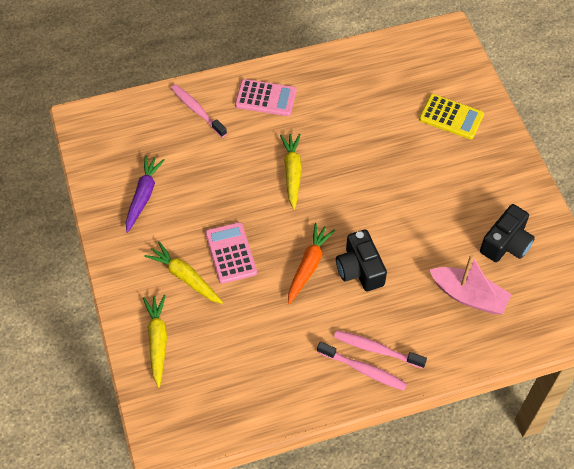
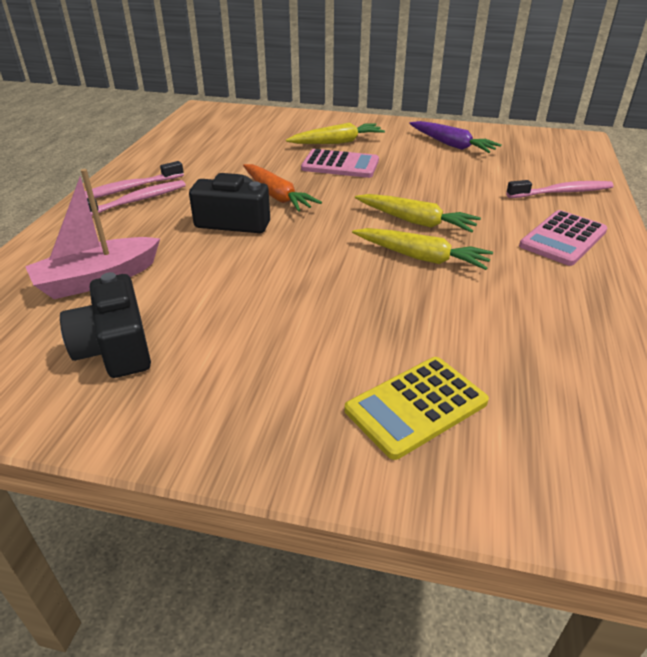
camera: 120 degrees right, 20 degrees down
(157, 341) = (288, 122): yellow carrot -> yellow carrot (420, 257)

